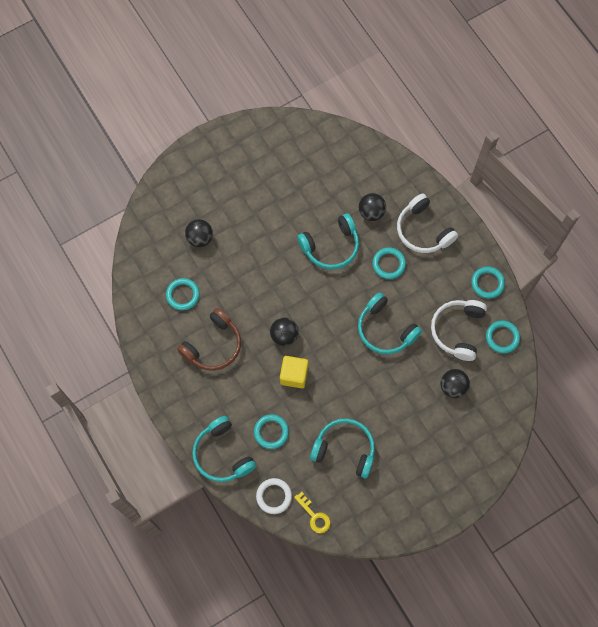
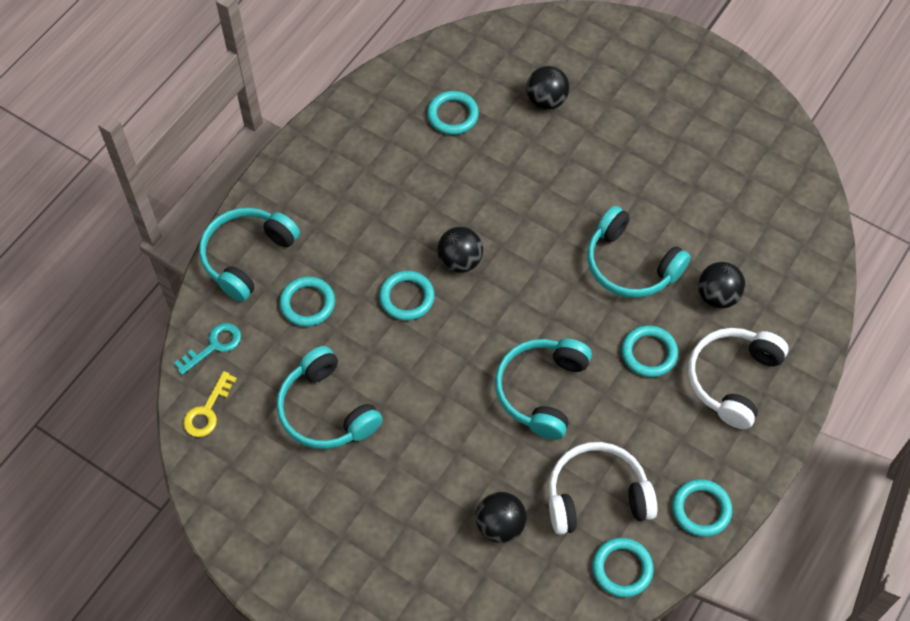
camera: 65 degrees right, 10 degrees down
(213, 345) = (399, 181): brown headphones -> none
(274, 496) = (214, 346): white ring -> turquoise key
(294, 375) = (407, 297): yellow cube -> turquoise ring
(344, 449) = (326, 410): turquoise headphones -> turquoise headphones turned 150 degrees clockwise

